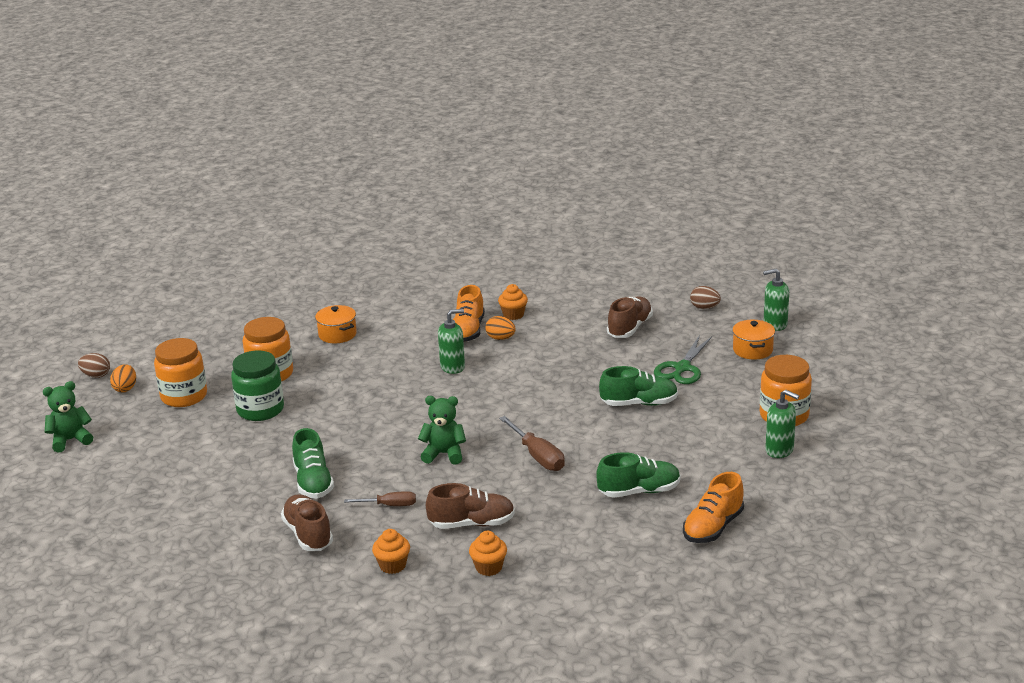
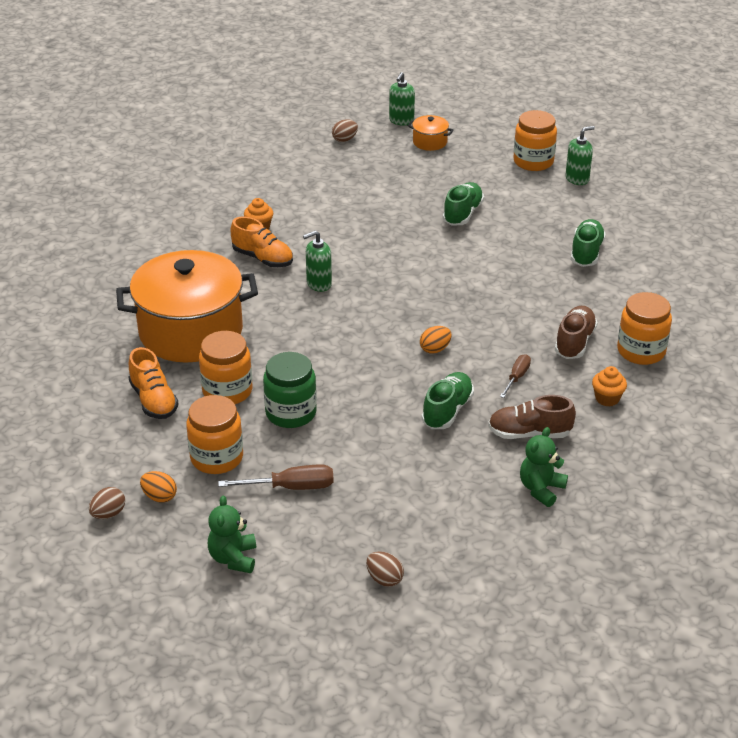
camera: 65 degrees left, 10 degrees up
(75, 513) = (384, 579): none -> brown egg
(313, 482) = (447, 411): green shoe -> green shoe turned 75 degrees counterclockwise
(337, 334) = (191, 332): orange pot -> orange pot, size x2.50
(444, 454) = (459, 327): green teddy bear -> green teddy bear (541, 489)
(452, 367) = (319, 284): green soap dispenser -> green soap dispenser turned 120 degrees counterclockwise
(489, 568) = (641, 351): orange cupcake -> orange jar
(500, 338) = (294, 246): orange egg -> orange egg (435, 349)
(537, 456) = (500, 283): brown screwdriver -> brown screwdriver (291, 487)
(630, 328) = (342, 181): brown shoe -> none
(682, 368) = (427, 179): green scissors -> none
(713, 527) = (654, 237): orange shoe -> orange shoe (153, 400)

